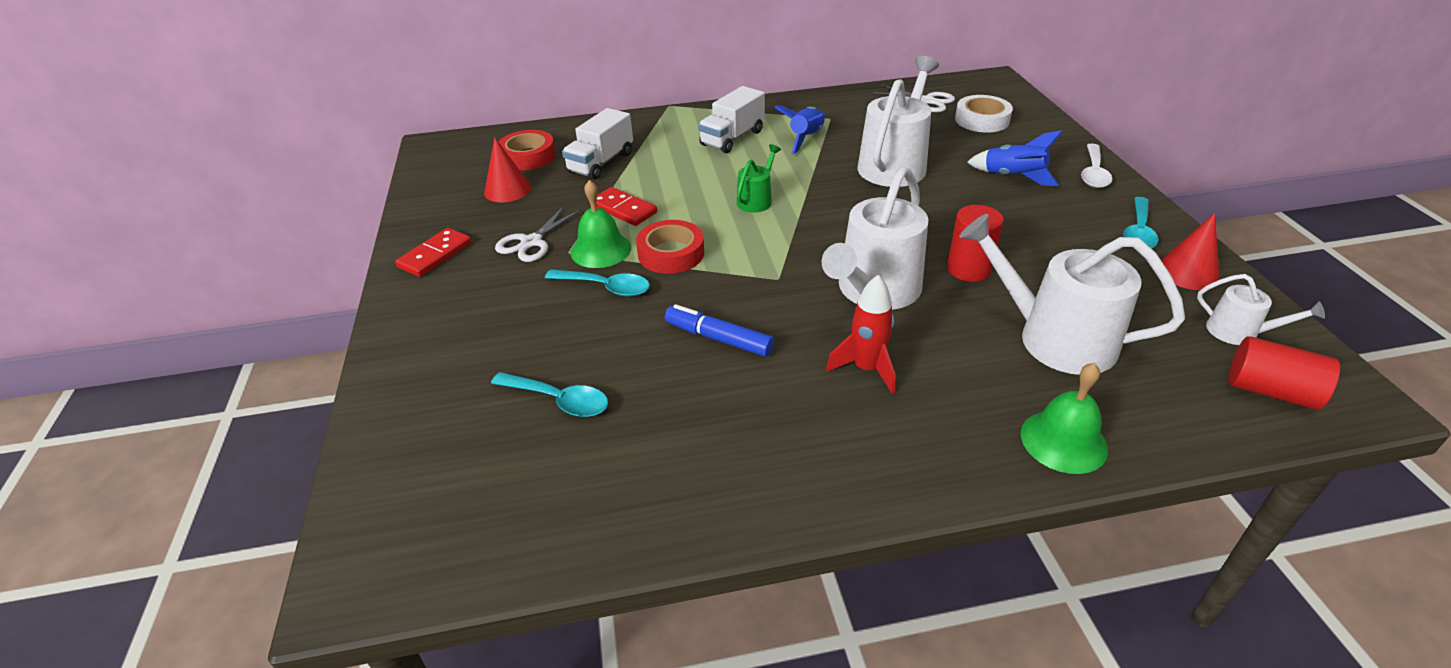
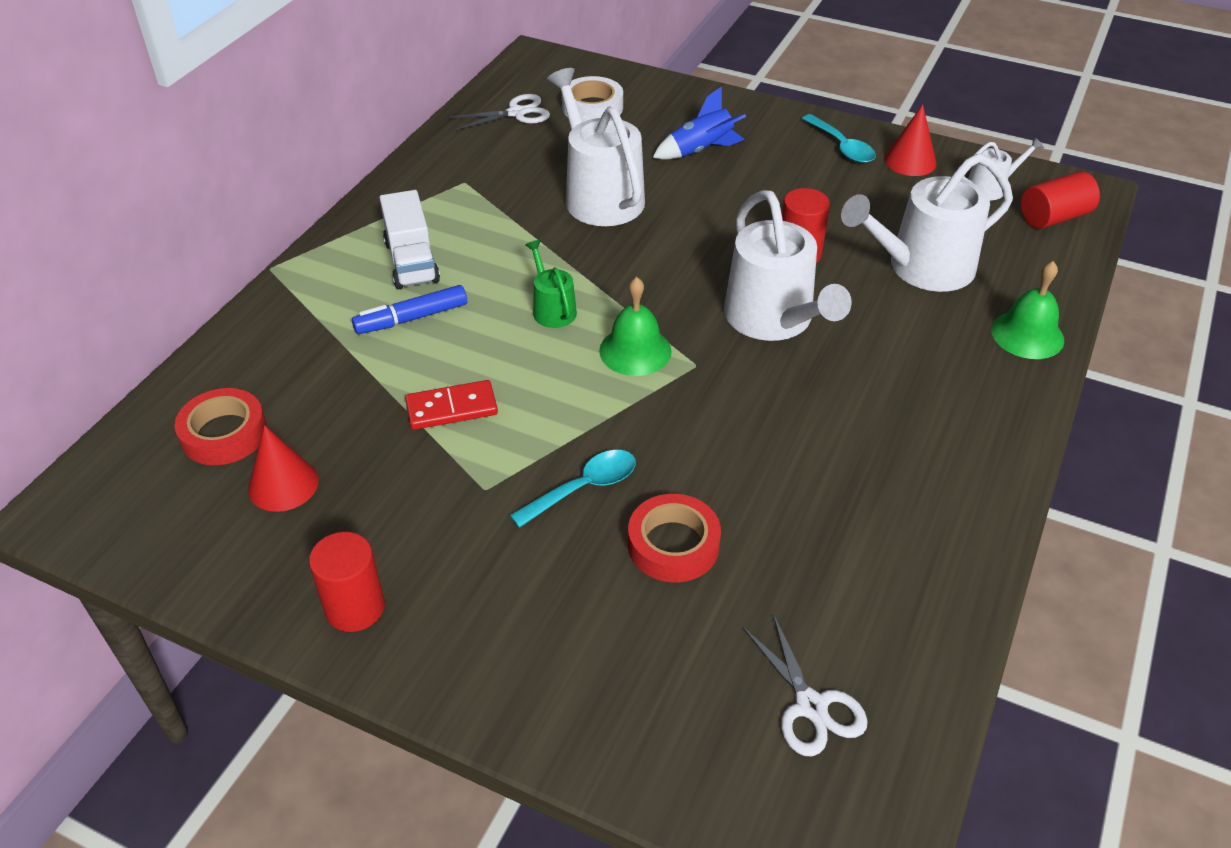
camera: 55 degrees left, 5 degrees up
(435, 255) = (355, 608): red domino -> red cylinder
(531, 242) = (429, 510): white scissors -> white scissors (811, 706)
(559, 400) = (734, 602): turquoise spoon -> none
(601, 163) = (327, 380): white truck -> none
(601, 250) = (510, 461): green bell -> green bell (635, 351)
(671, 253) = (577, 413): red tape -> red tape (673, 545)
(718, 338) = (746, 448): blue marker -> blue marker (411, 318)
(806, 138) = (481, 217): blue rocket -> none
(866, 368) = (868, 383): red rocket -> none
(1093, 173) = (744, 112): white spoon -> none

